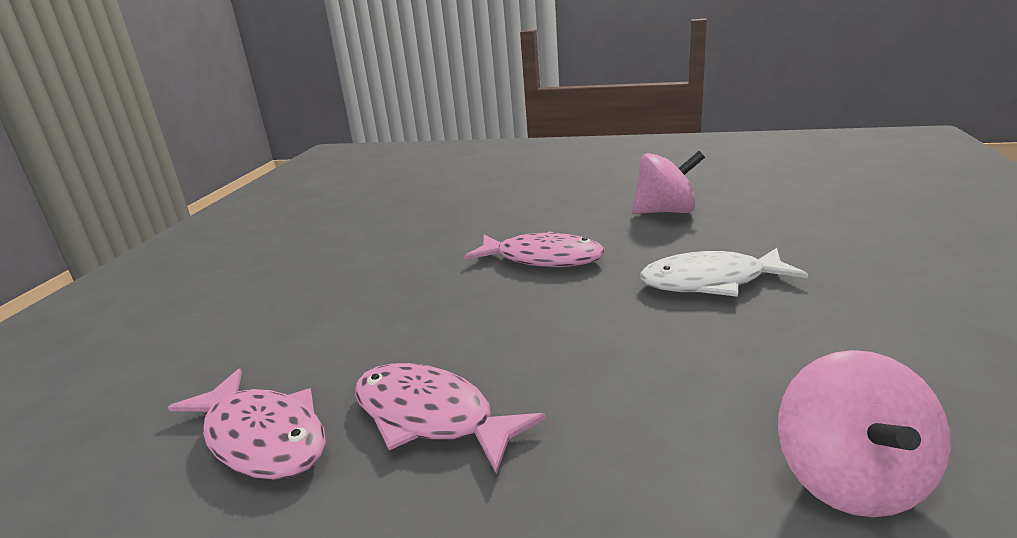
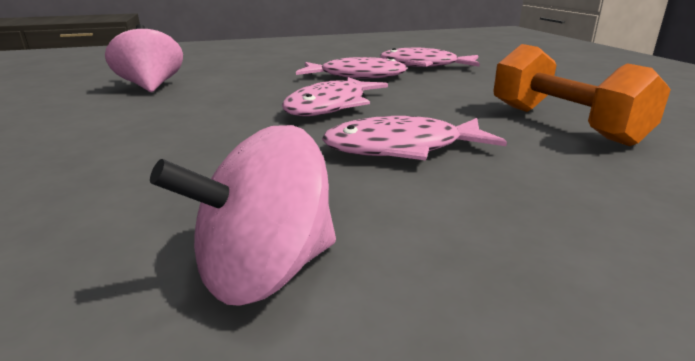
camera: 150 degrees right, 0 degrees up
(389, 262) = (563, 124): none -> orange dumbbell
(550, 327) = (330, 106): none -> pink fish
(710, 282) = (195, 151): white fish -> none

